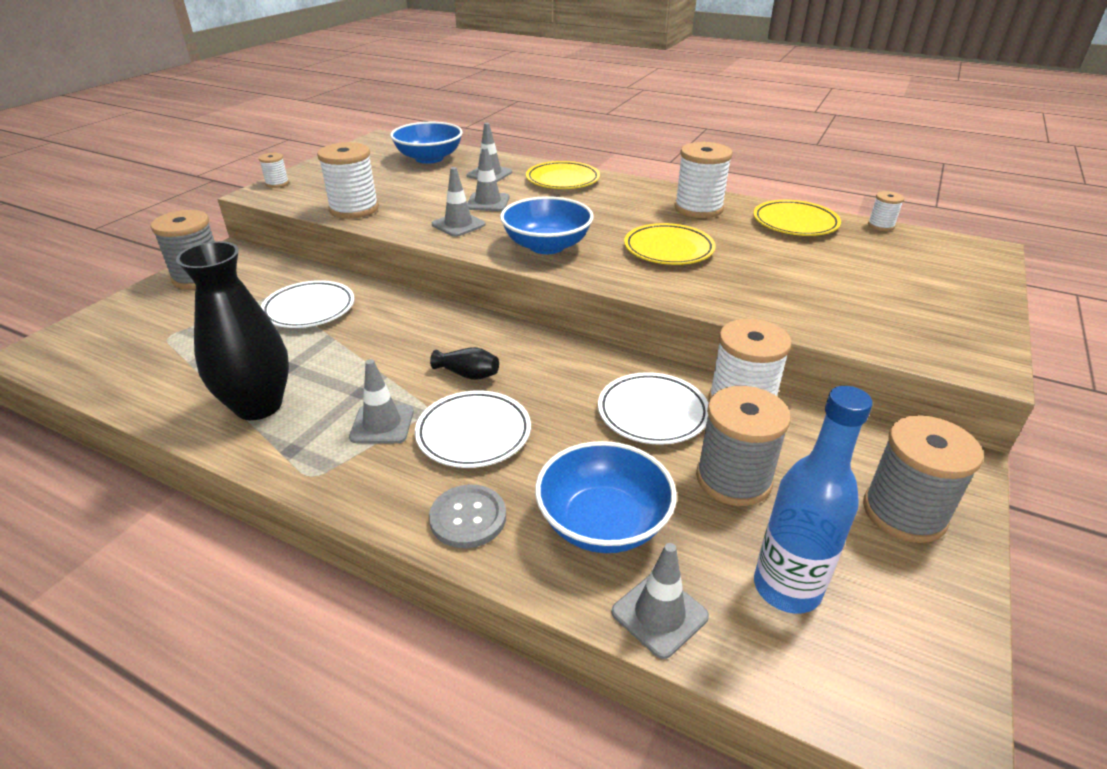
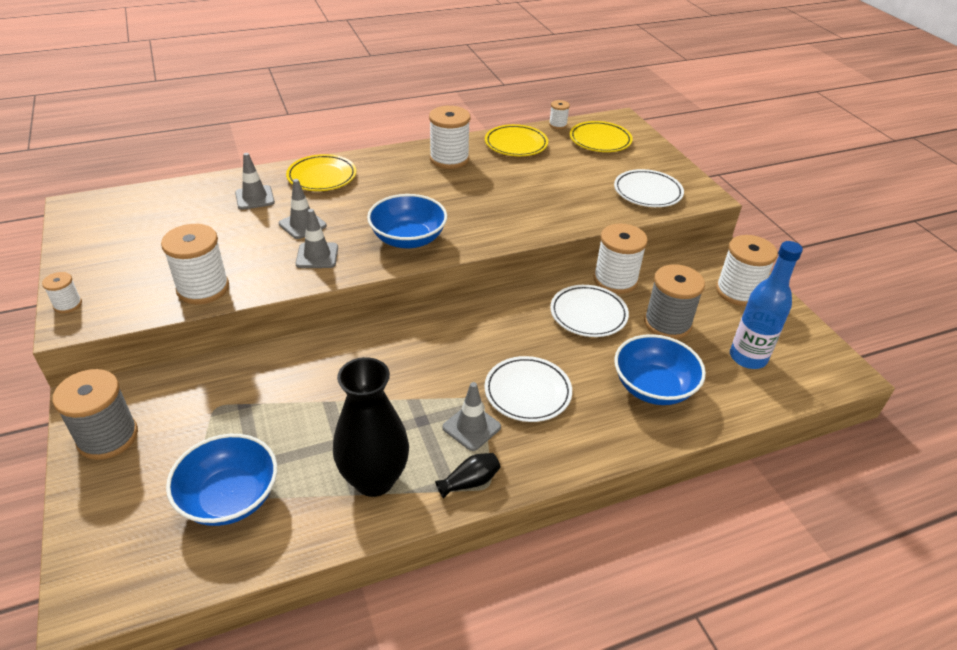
camera: 50 degrees left, 5 degrees up
(309, 309) = (270, 394): white plate -> white plate (647, 192)
(429, 158) = (170, 206): blue bowl -> blue bowl (230, 497)
(468, 374) = (464, 361): black vase -> black vase (470, 482)
(468, 518) = (599, 435): grey button -> none
(659, 614) = (728, 407): grey traffic cone -> none
(668, 249) = (482, 201): yellow plate -> yellow plate (600, 140)
(904, 513) = (738, 292): grey spool -> white spool

